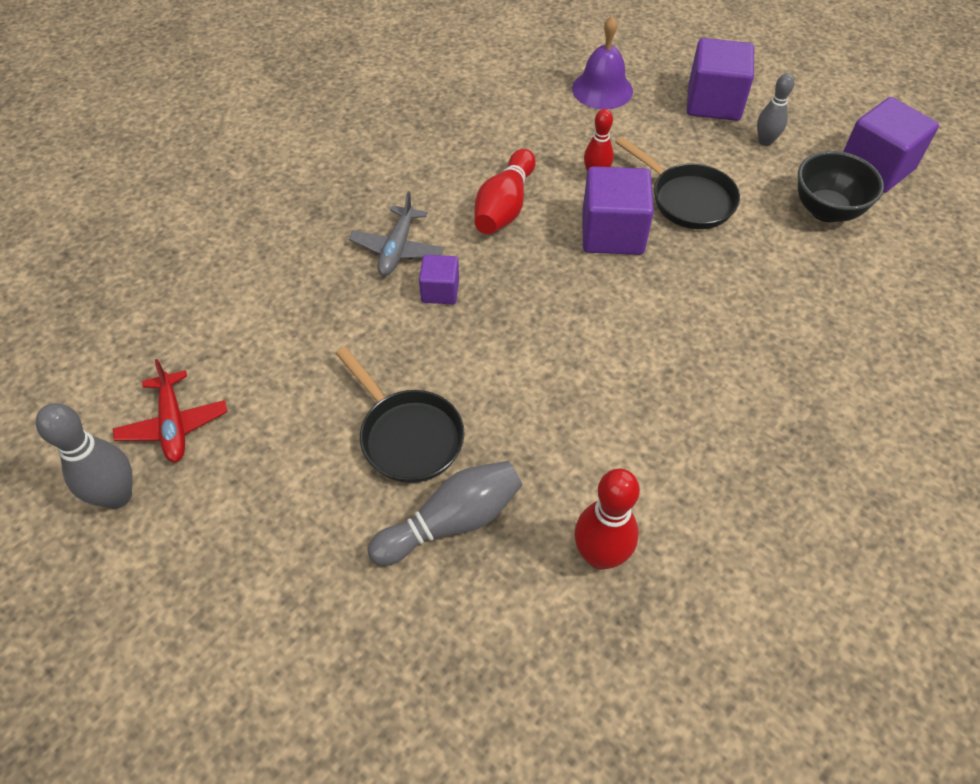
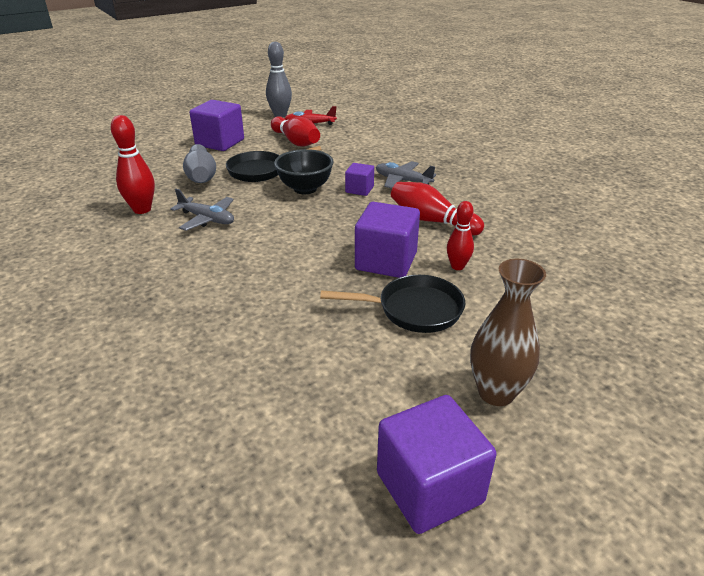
camera: 105 degrees right, 20 degrees down
(268, 422) = (296, 142): none -> red bowling pin
(593, 448) = (207, 219): none -> grey plane
(602, 89) = (590, 295): purple bell -> none
(687, 199) = (414, 310): black pan -> black pan turned 150 degrees counterclockwise
(713, 102) = (572, 370): purple cube -> purple cube (220, 142)
(765, 141) = (496, 393): grey bowling pin -> brown vase
(826, 210) = (367, 405): black bowl -> black bowl (305, 189)

